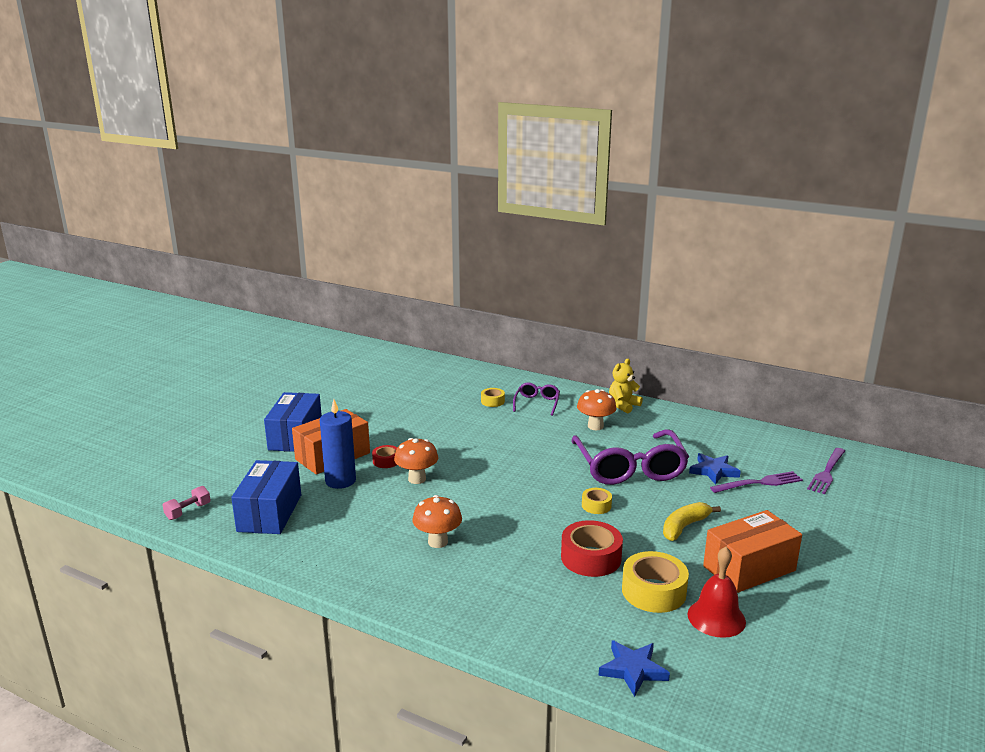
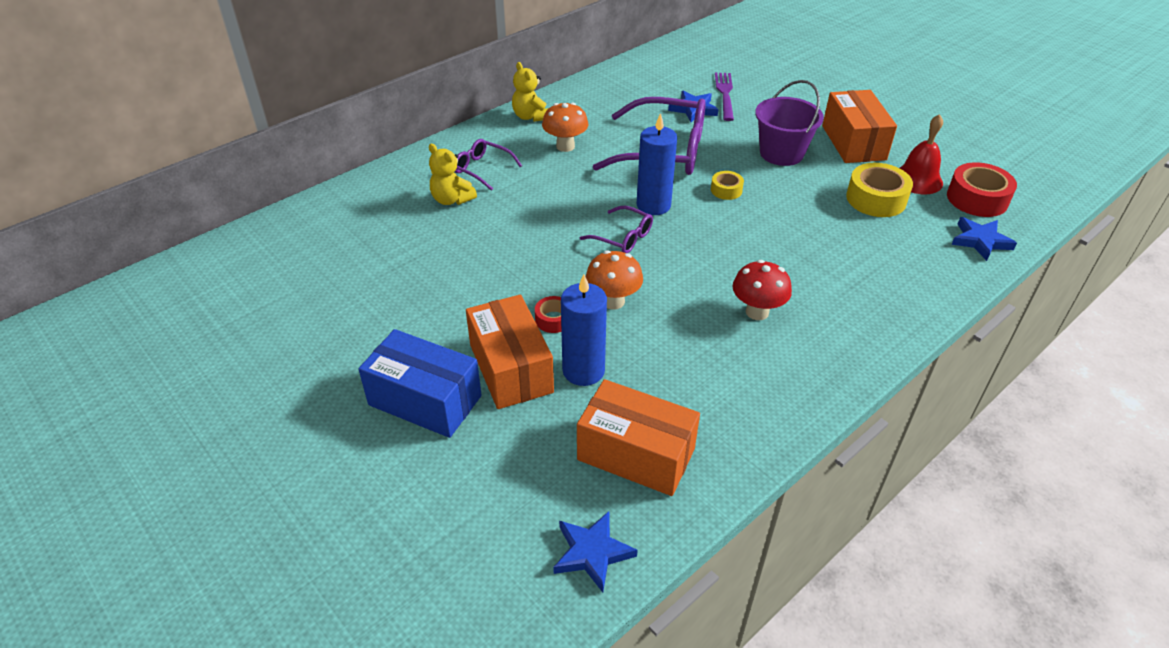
camera: 70 degrees left, 20 degrees up
(188, 511) = (592, 552): pink dumbbell -> blue star
(270, 513) = (636, 454): blue box -> orange box
(438, 542) = (757, 312): orange mushroom -> red mushroom
(492, 401) = (452, 199): yellow tape -> yellow teddy bear
(494, 470) = (623, 237): none -> purple glasses
(546, 476) = (653, 205): none -> blue candle
(591, 558) = (816, 218): red tape -> red tape (977, 199)
(684, 527) = (781, 153): yellow banana -> purple bucket
(827, 472) = (722, 59): purple fork -> none

